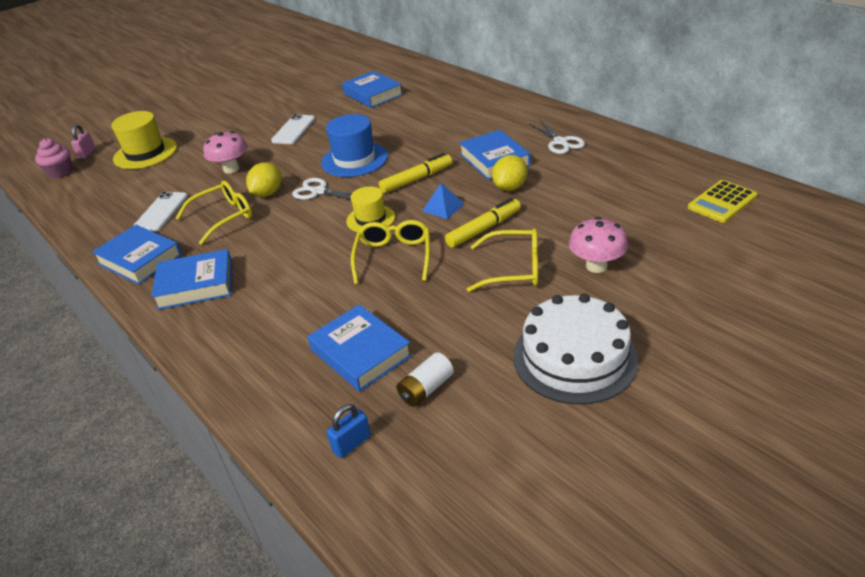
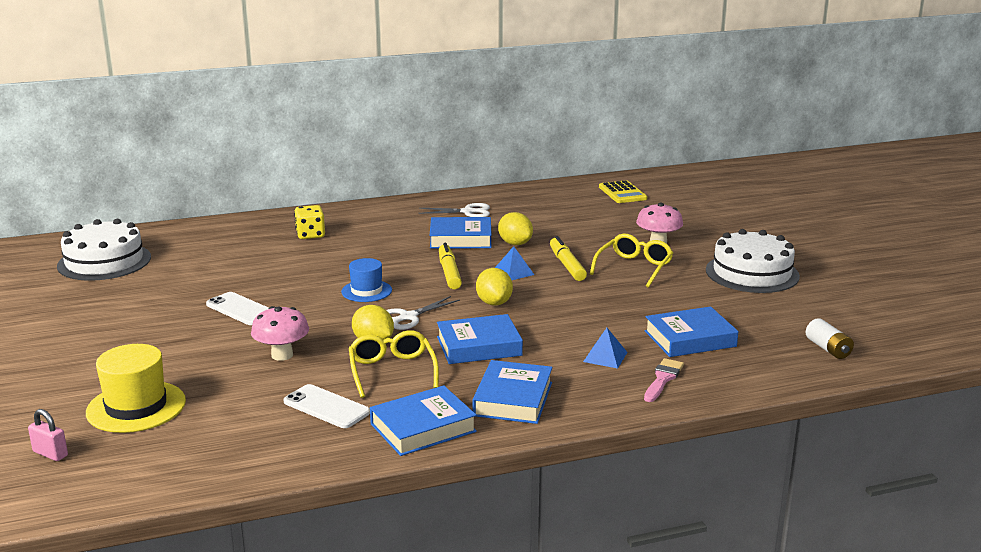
camera: 70 degrees left, 15 degrees down
(60, 172) = (81, 479): pink cupcake -> none
(262, 358) = (663, 379): none -> pink brush
(293, 310) = (605, 357): none -> blue pyramid
(337, 65) = (104, 261): none -> white cake
(351, 443) = (791, 358): blue padlock -> none
(354, 159) = (366, 291): blue hat -> blue hat, size x0.64
(370, 219) = (494, 303): yellow hat -> yellow lemon
(373, 94) = (226, 258): blue book -> blue book (479, 346)
(393, 257) = (568, 304): yellow glasses -> none
(426, 389) = (750, 323): white battery -> white battery (828, 349)
(440, 103) = (310, 235): none -> yellow dice

